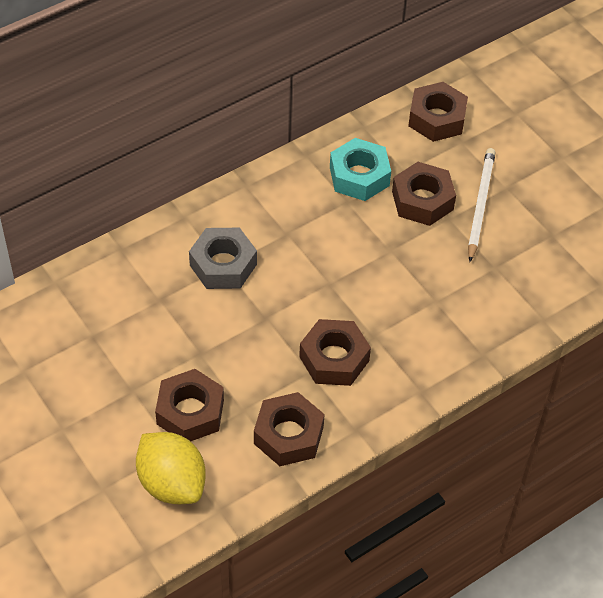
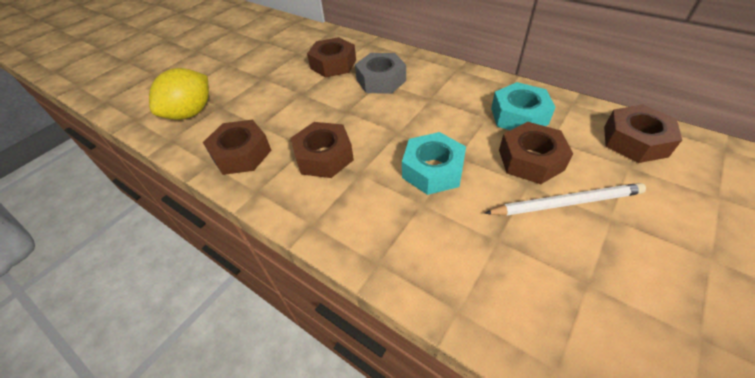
camera: 75 degrees right, 5 degrees down
(190, 412) = (251, 103): brown nut -> brown nut (333, 64)
(399, 276) = (433, 170): none -> turquoise nut

